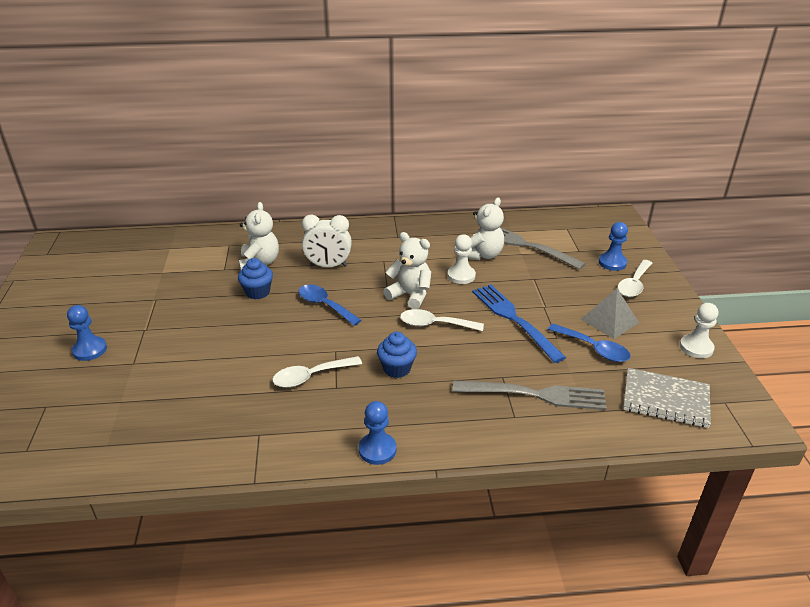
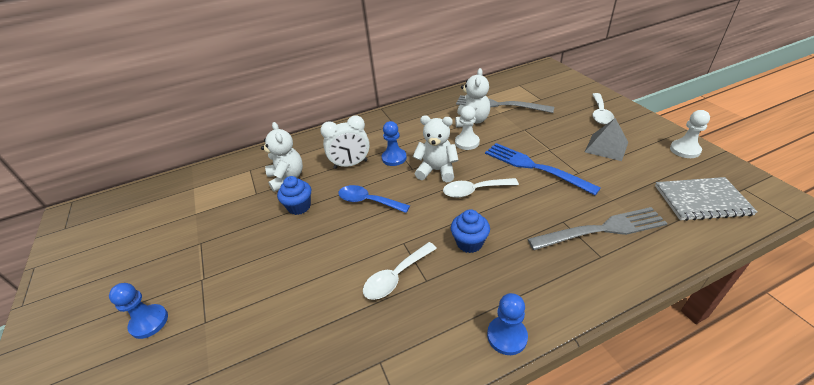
camera: 15 degrees left, 5 degrees up
(594, 348) = (614, 173): blue spoon -> none
(612, 263) = (571, 102): blue pawn -> blue pawn (394, 158)

